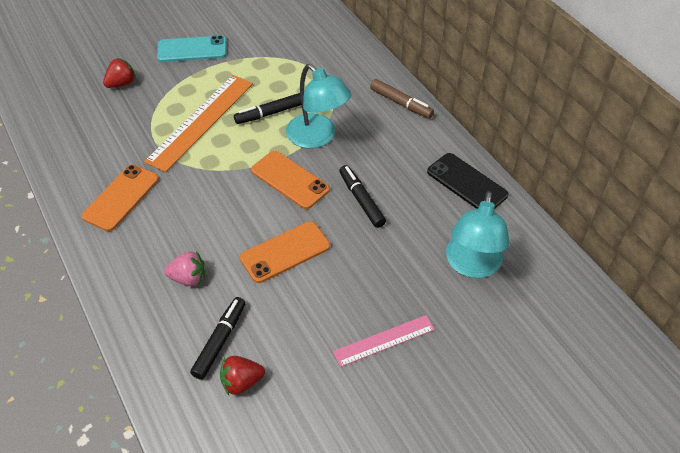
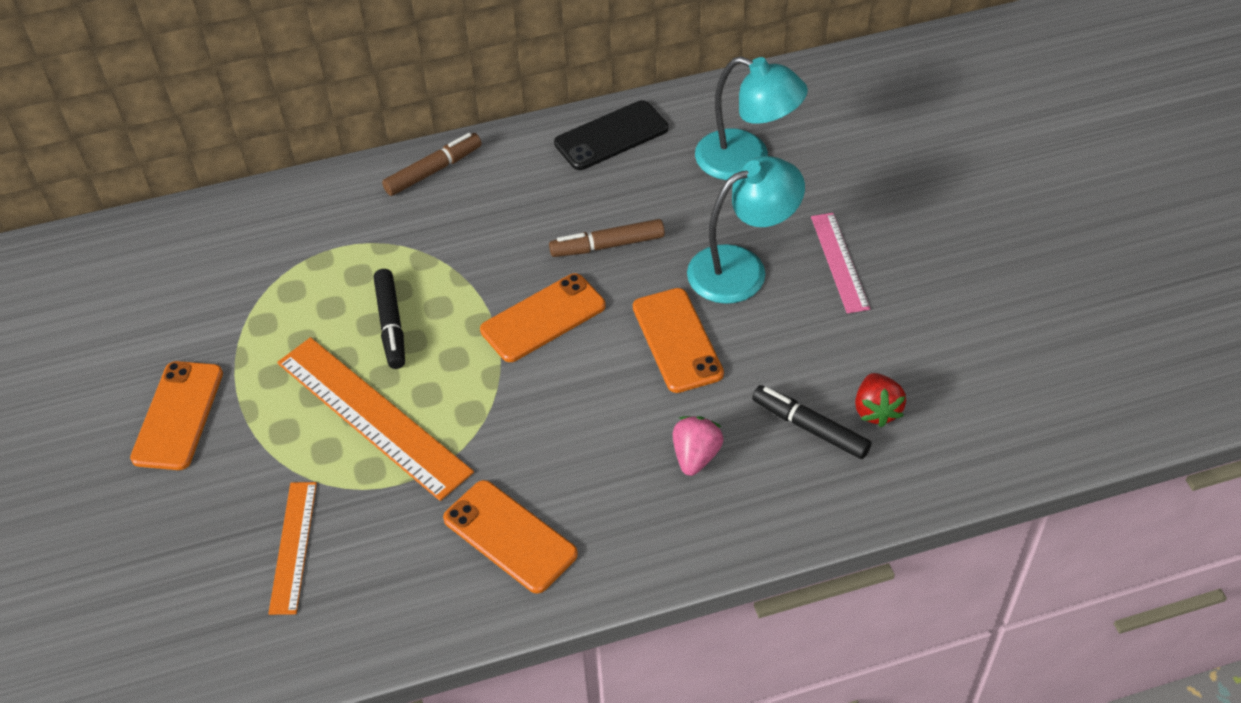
camera: 75 degrees left, 0 degrees up
(111, 111) = (293, 546): none -> orange ruler
(121, 83) = (222, 528): red strawberry -> none
(192, 49) = (178, 415): turquoise phone -> orange phone
(317, 137) = (467, 274): turquoise lamp -> turquoise lamp (741, 268)
(361, 200) = (608, 245): black marker -> brown marker

